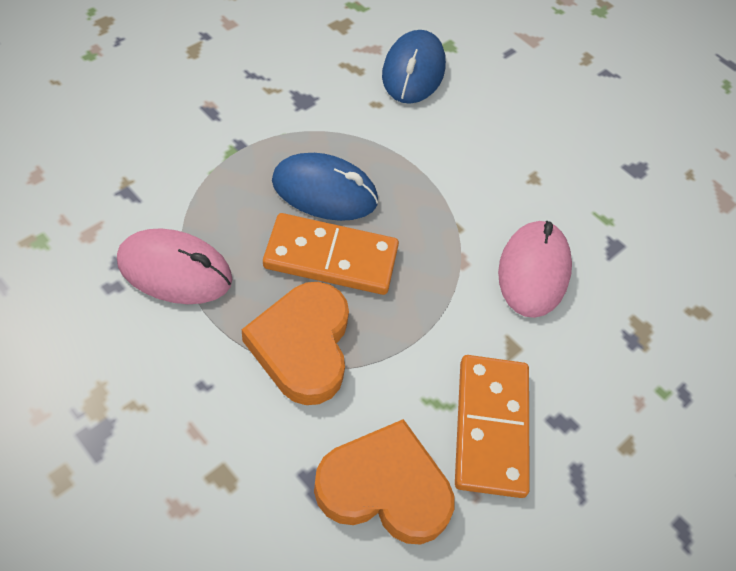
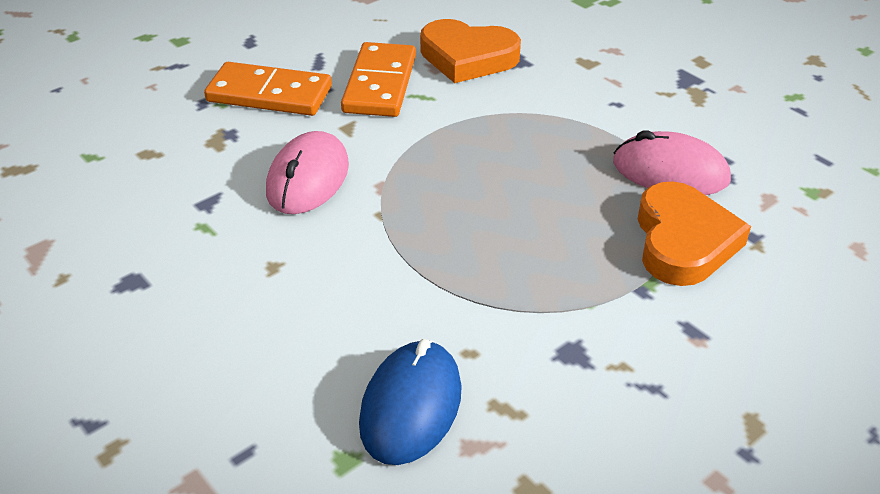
camera: 170 degrees left, 15 degrees down
(302, 346) = (538, 125): orange heart -> orange heart (683, 241)
(324, 191) = (531, 242): blue mouse -> none
(331, 257) = (518, 185): orange domino -> orange domino (269, 94)

